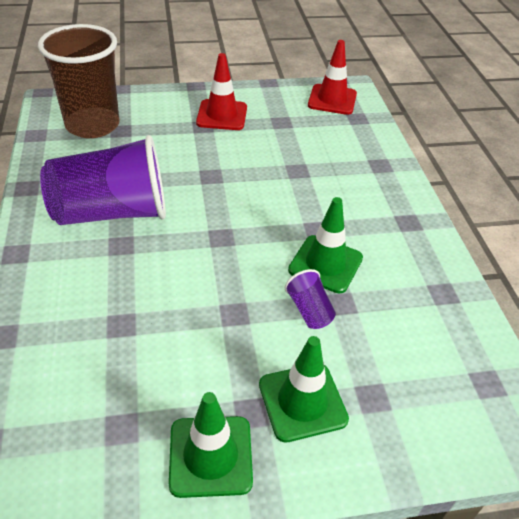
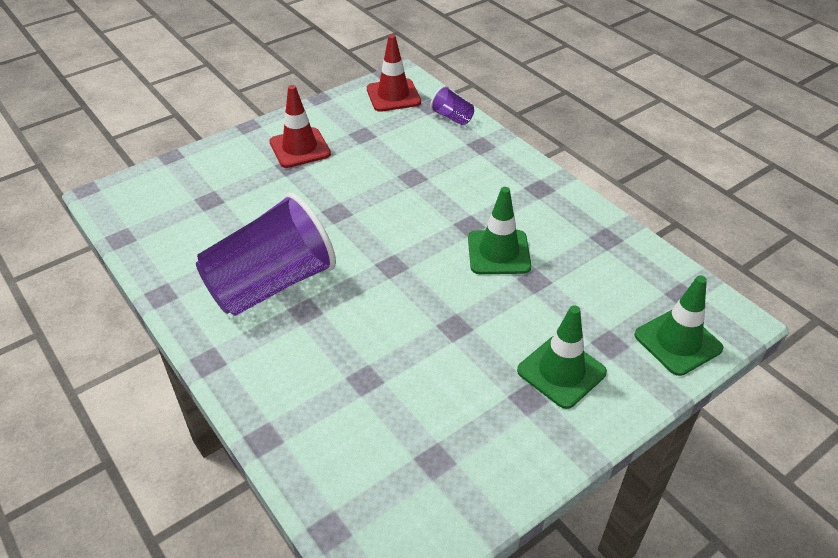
camera: 25 degrees left, 0 degrees up
(92, 125) = (175, 205): brown cup -> none
(210, 456) = (522, 445): green traffic cone -> green traffic cone (677, 342)
(309, 310) = (514, 297): purple cup -> purple cup (452, 117)

